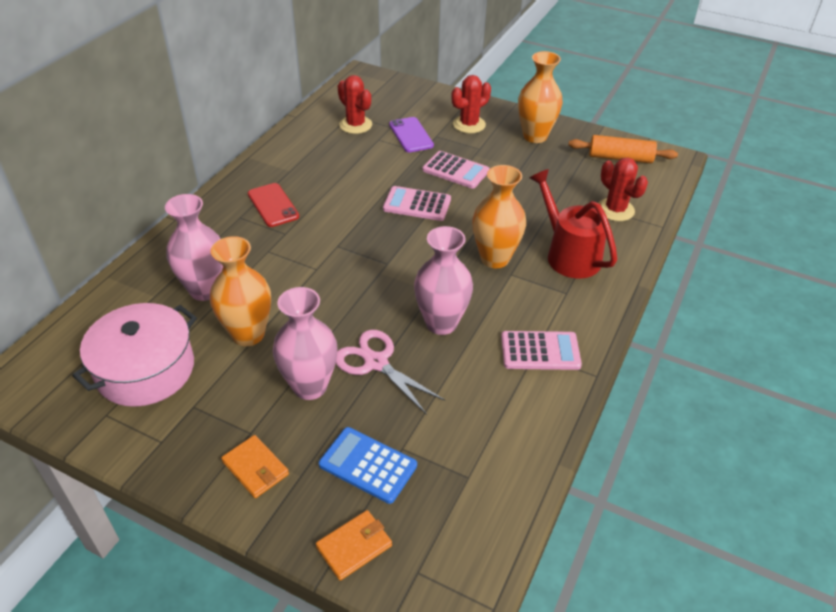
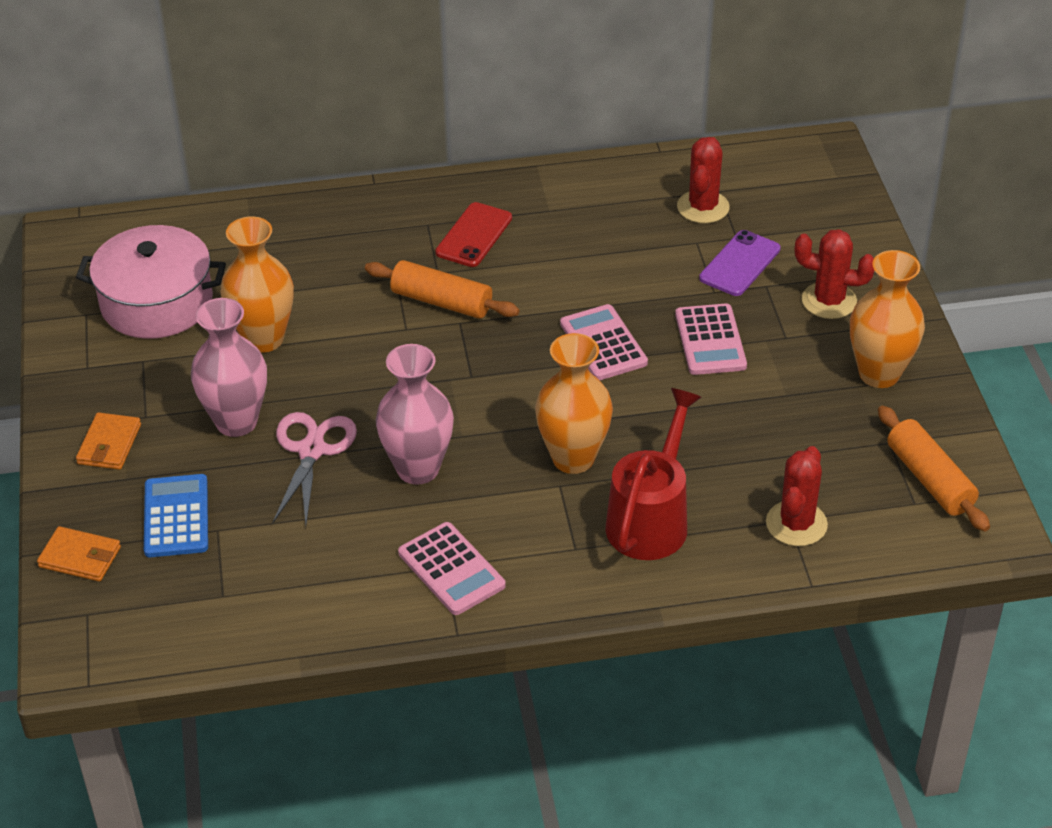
camera: 55 degrees right, 0 degrees up
(205, 290) = (294, 271): pink vase -> none
(311, 244) = (441, 302): none -> orange rolling pin

